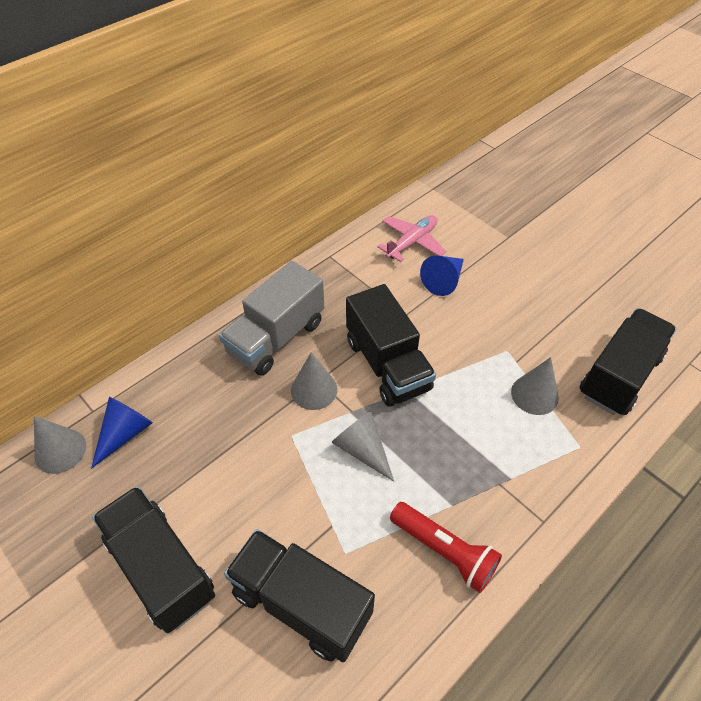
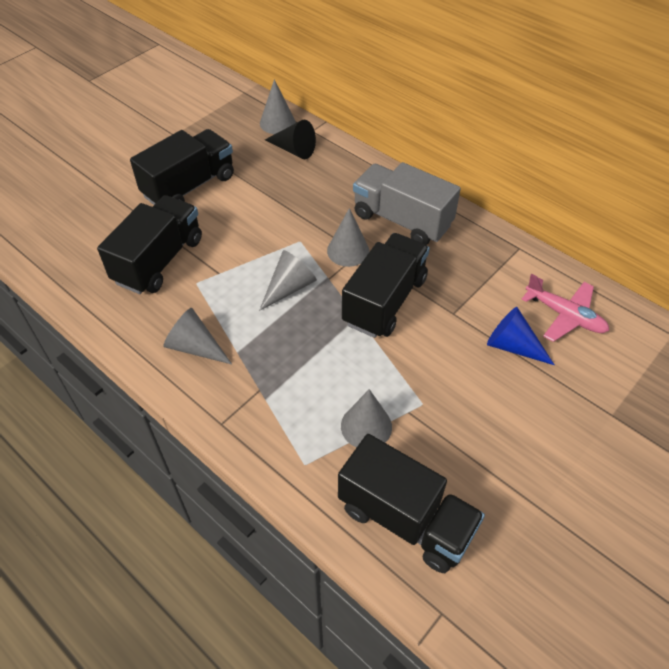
camera: 85 degrees right, 0 degrees up
(125, 433) = (294, 150): blue cone -> black cone
(387, 365) = (384, 301): black truck -> black truck turned 150 degrees clockwise
(444, 551) = (195, 347): red flashlight -> grey cone

